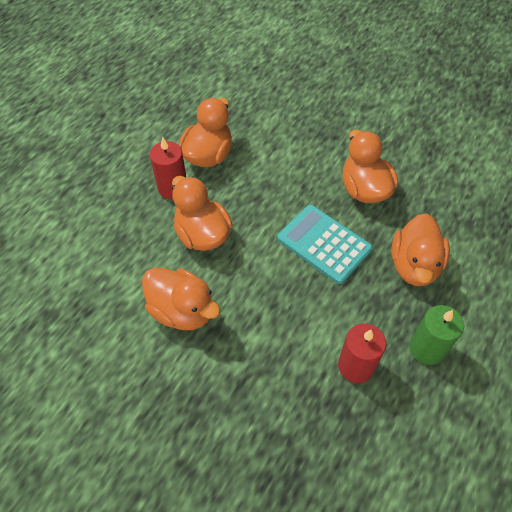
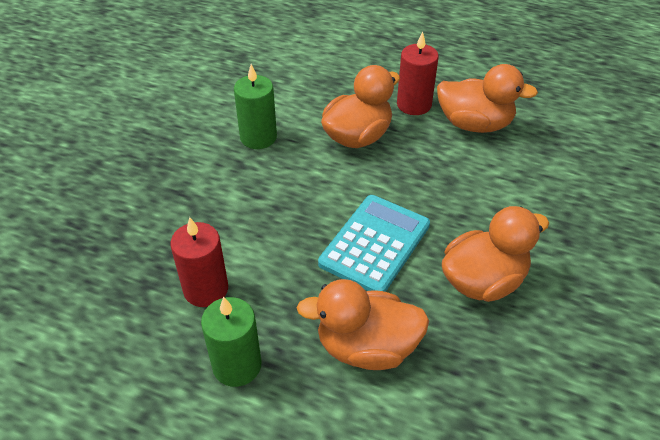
camera: 80 degrees right, 10 degrees down
(182, 310) = (258, 137): orange duck -> green candle

